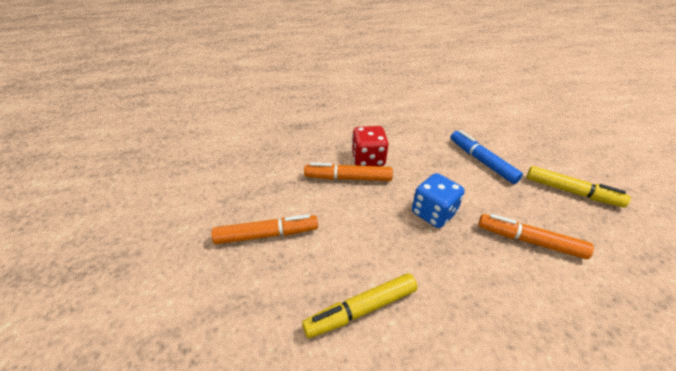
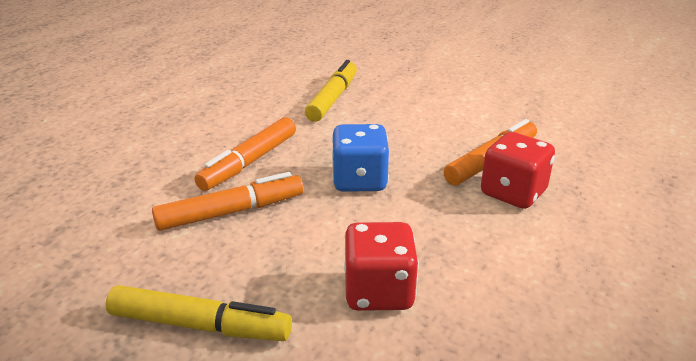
camera: 135 degrees right, 10 degrees down
(266, 234) = (463, 94): orange marker -> orange marker (249, 162)
(482, 161) = (378, 292): blue marker -> red dice
(571, 192) = (199, 325): yellow marker -> yellow marker turned 150 degrees counterclockwise

